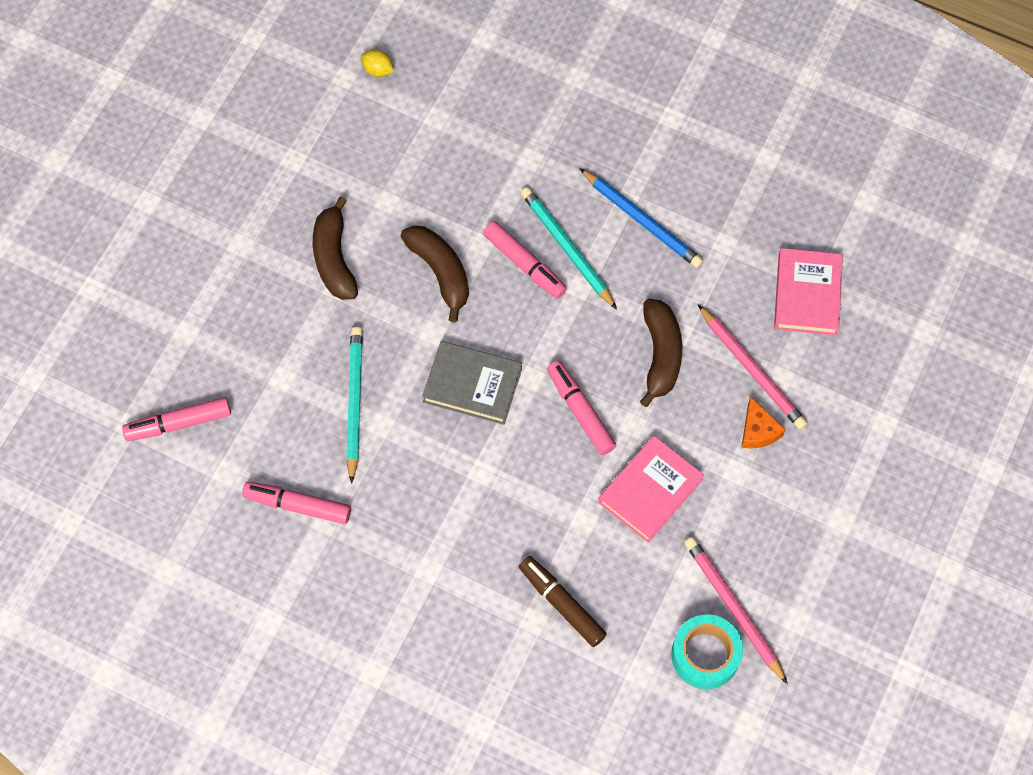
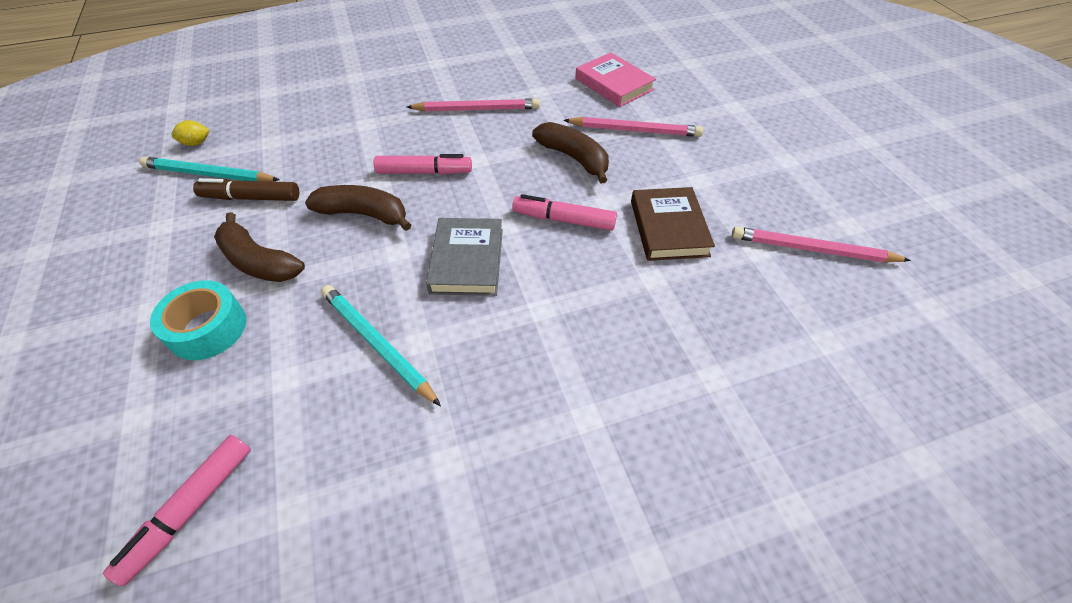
camera: 45 degrees left, 15 degrees down
(298, 505) = (404, 473): pink marker -> none
(472, 385) = (467, 260): grey book -> grey book turned 60 degrees counterclockwise
(562, 603) = (715, 345): brown marker -> brown marker (251, 197)
(567, 248) = (444, 148): turquoise pencil -> turquoise pencil (209, 174)
(642, 220) = (477, 109): blue pencil -> pink pencil
(650, 491) = (668, 228): pink book -> brown book
(705, 655) = (842, 291): turquoise tape -> turquoise tape (208, 328)
(758, 431) = (680, 153): orange cheese -> none

